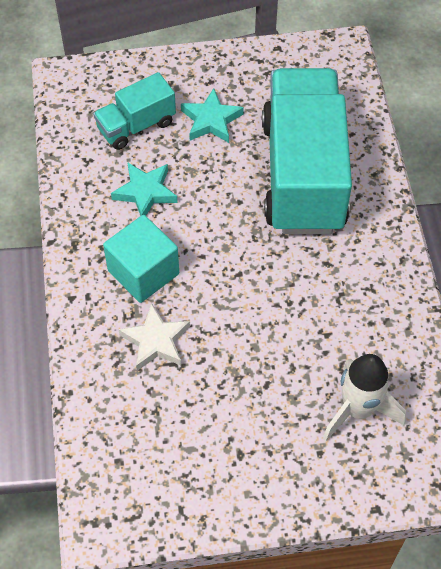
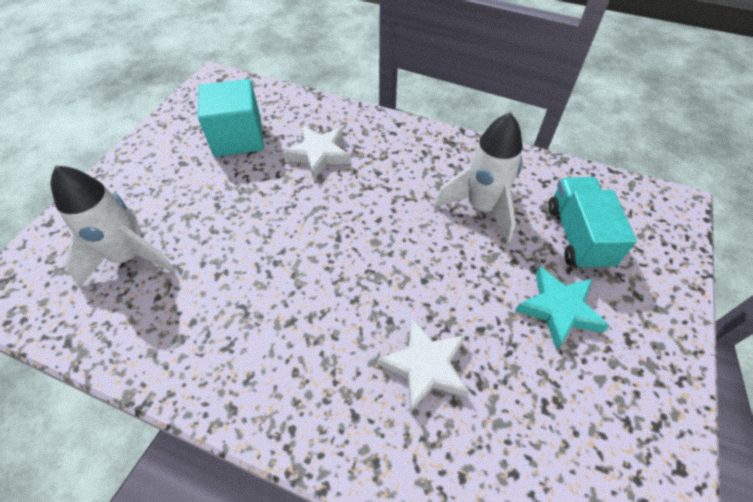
camera: 120 degrees right, 5 degrees down
(143, 272) = (391, 172): turquoise cube -> turquoise cube (238, 138)
(145, 192) = (481, 208): turquoise star -> white rocket
(302, 174) = (425, 366): turquoise truck -> white star

